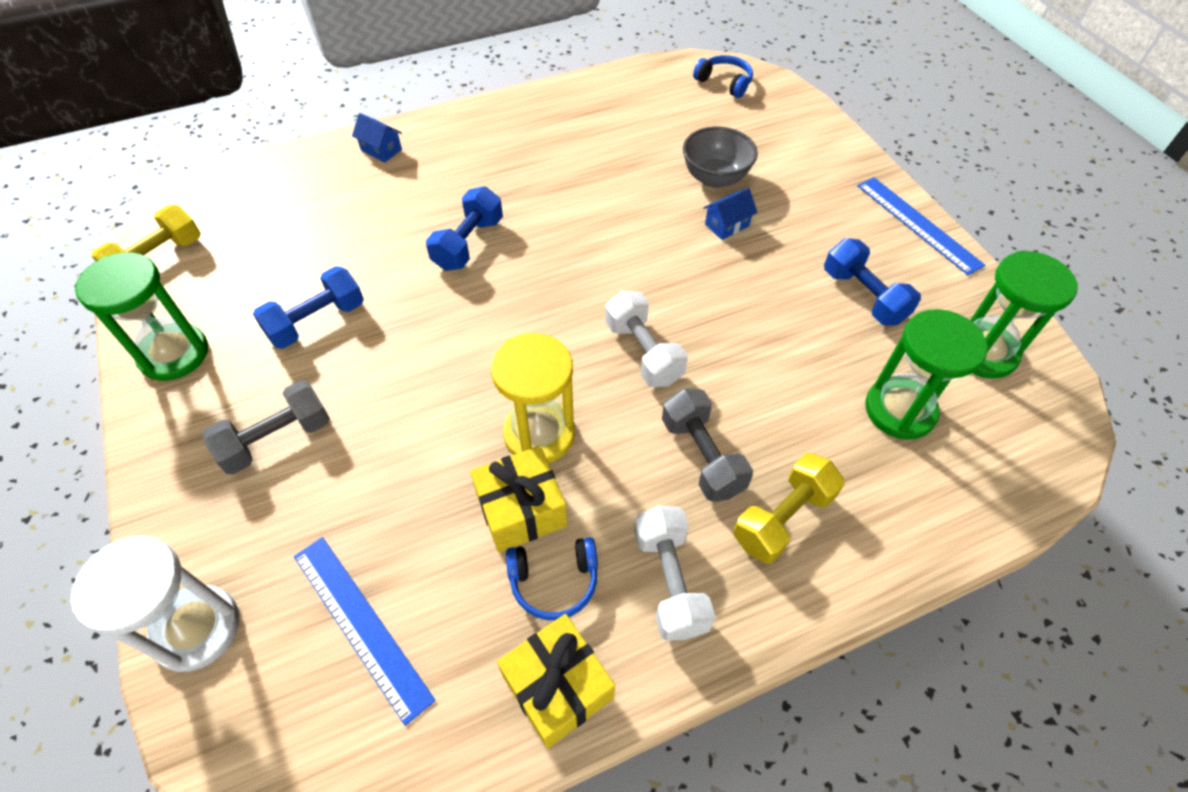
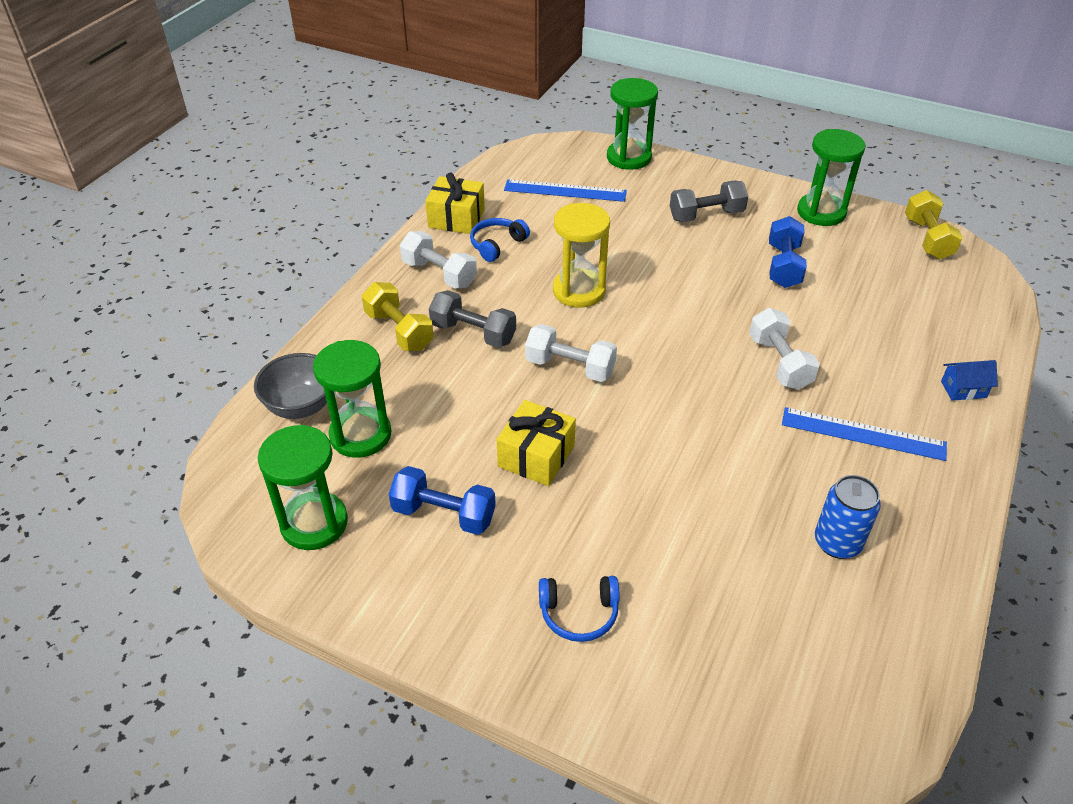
camera: 140 degrees right, 10 degrees down
(197, 629) = (629, 157): white hourglass -> green hourglass
(277, 439) = (706, 215): grey dumbbell -> grey dumbbell turned 60 degrees clockwise
(468, 243) = (779, 363): blue dumbbell -> white dumbbell
(521, 510) = (546, 258): yellow gift -> yellow gift (536, 456)
(605, 132) = (837, 542): none -> blue can
(715, 178) = (678, 558): grey bowl -> grey bowl (301, 406)
(724, 83) = (822, 725): blue headphones -> blue headphones (579, 613)
(727, 225) = (615, 510): blue house -> none
(782, 518) = (399, 331): yellow dumbbell -> yellow dumbbell turned 45 degrees counterclockwise
(918, 224) = (440, 638): blue ruler -> blue ruler (863, 434)

